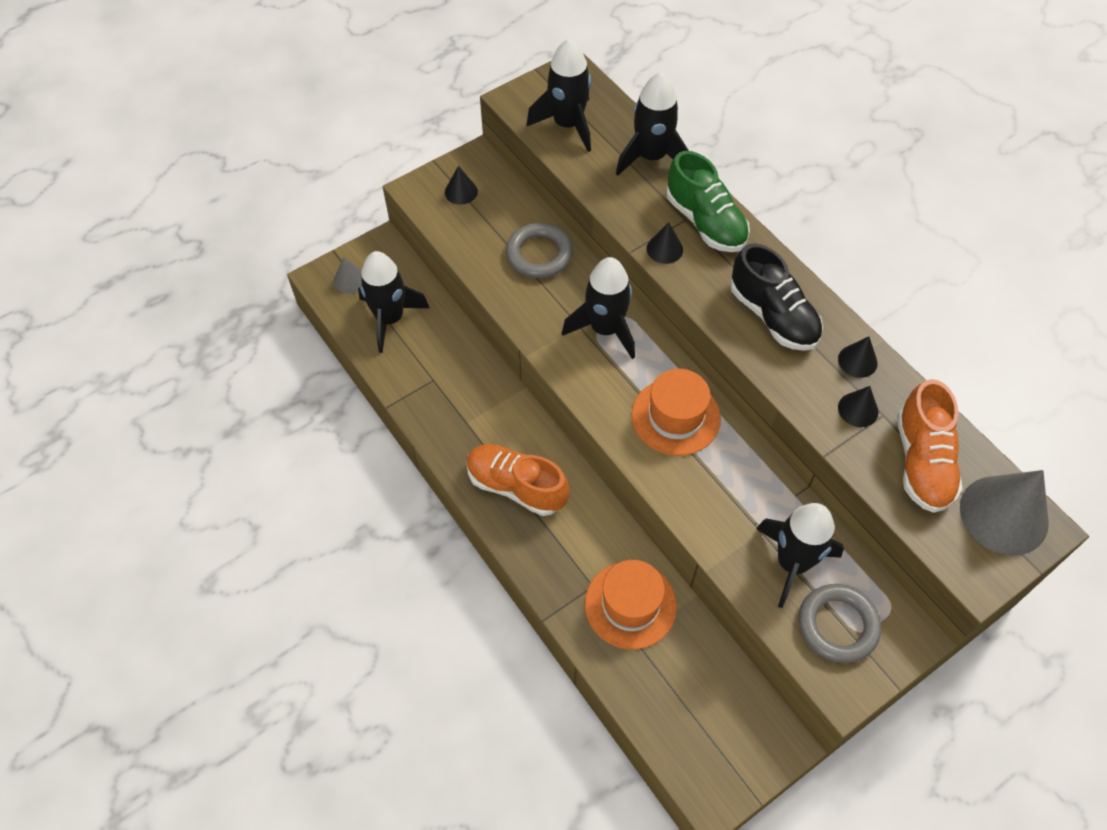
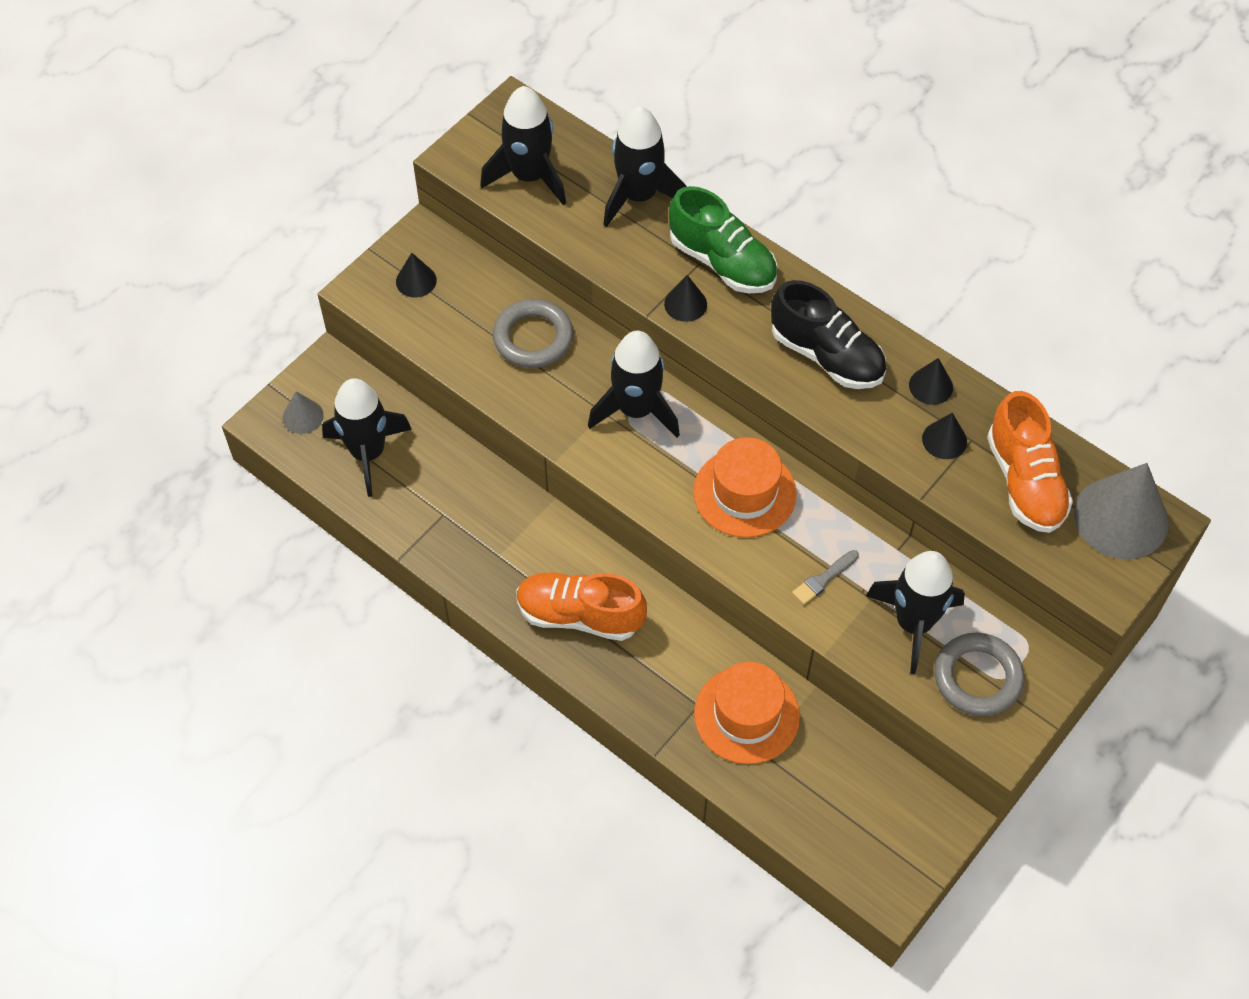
camera: 15 degrees left, 0 degrees up
(723, 505) = (823, 579): none -> grey brush

